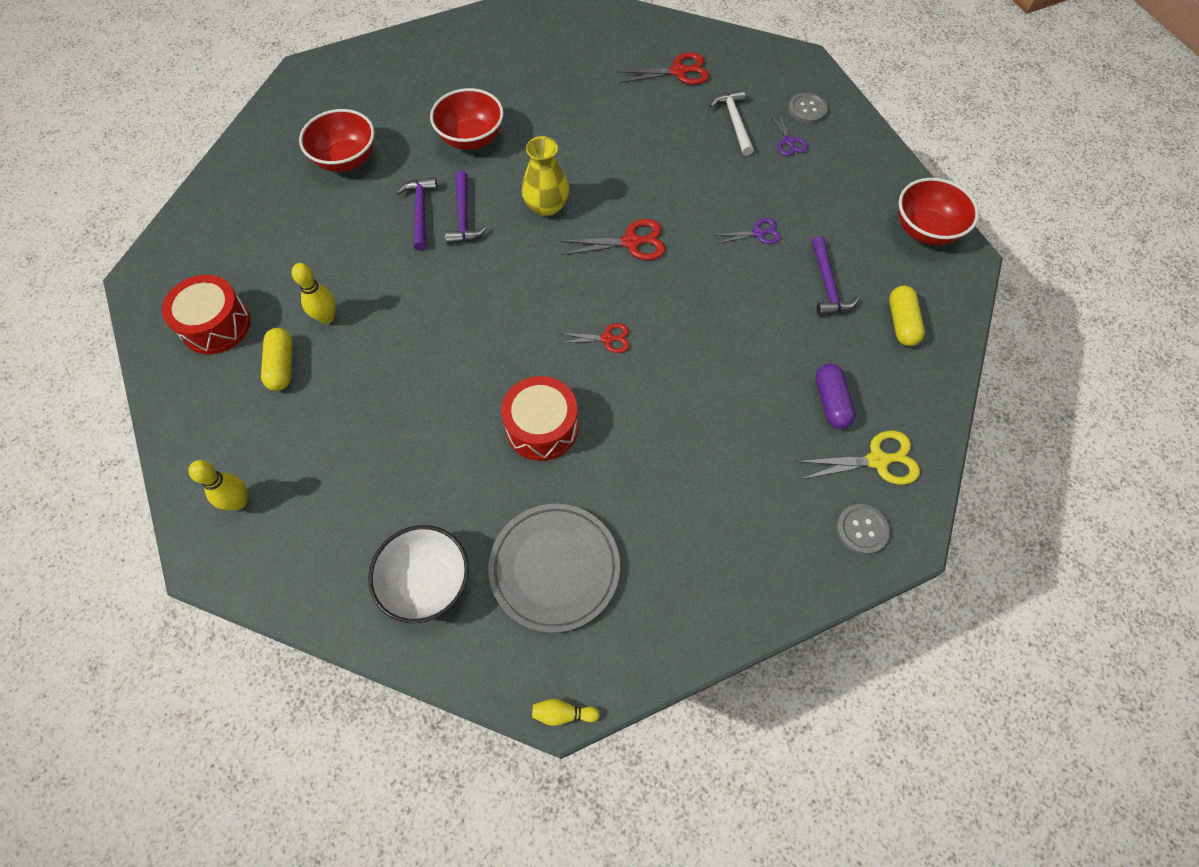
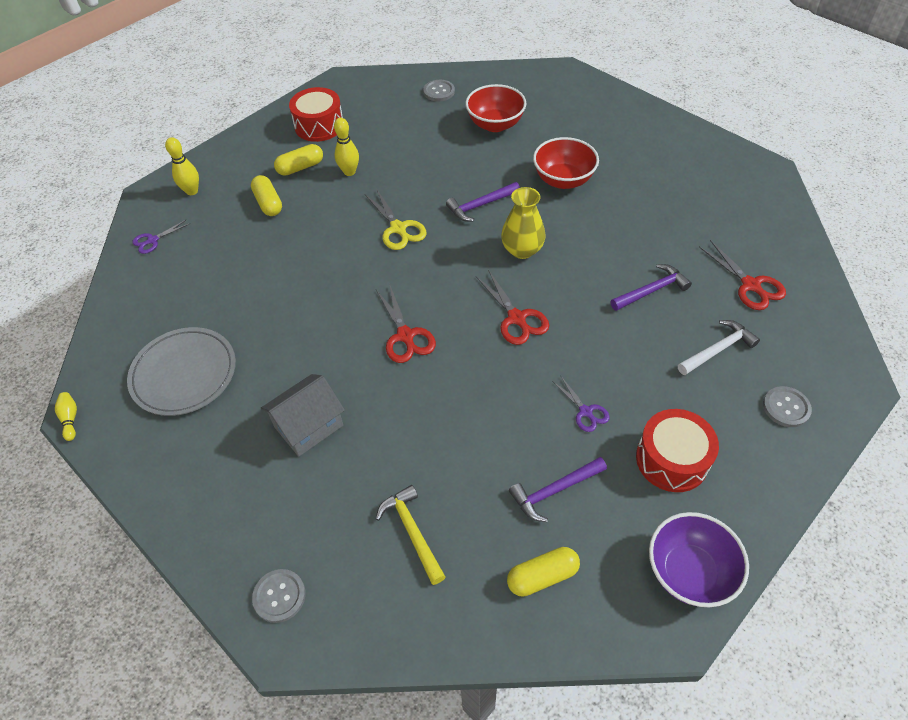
camera: 70 degrees right, 10 degrees down
(248, 188) = (439, 91): none -> grey button
(324, 416) = (268, 203): none -> yellow capsule
(421, 212) = (470, 181): purple hammer -> purple hammer (652, 290)
(427, 583) = (155, 305): white bowl -> none
(542, 427) = (303, 323): red drum -> red drum (672, 459)
(607, 339) = (405, 336): red scissors -> red scissors, size x1.57
(682, 457) = (309, 426): none -> grey house
(788, 141) = (726, 403): purple scissors -> purple scissors (153, 240)
(831, 402) = (412, 531): purple capsule -> yellow hammer
(877, 460) = (361, 592): yellow scissors -> yellow scissors (398, 228)
(925, 230) = (689, 572): red bowl -> purple bowl

